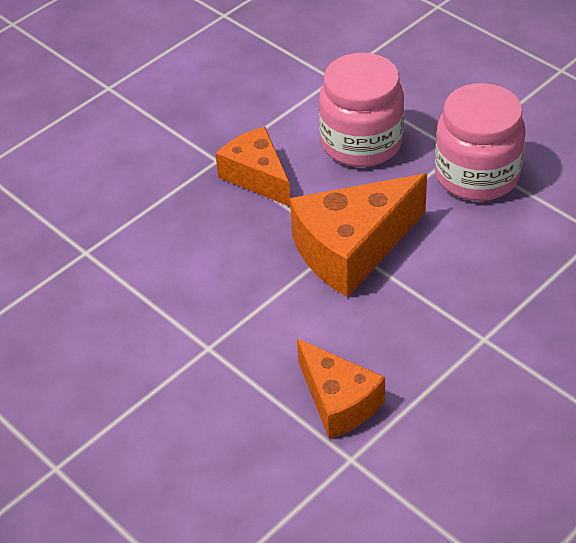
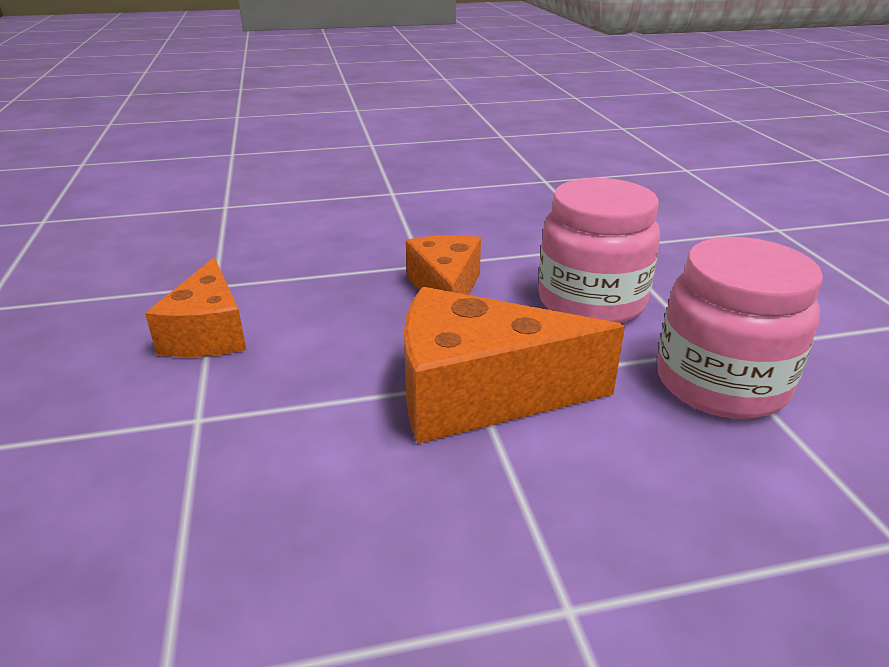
camera: 30 degrees right, 15 degrees down
(338, 402) = (253, 578): orange cheese -> orange cheese (208, 333)

